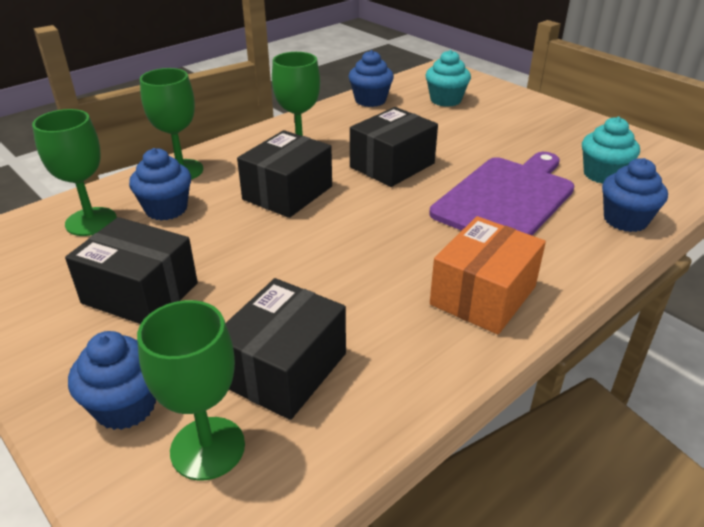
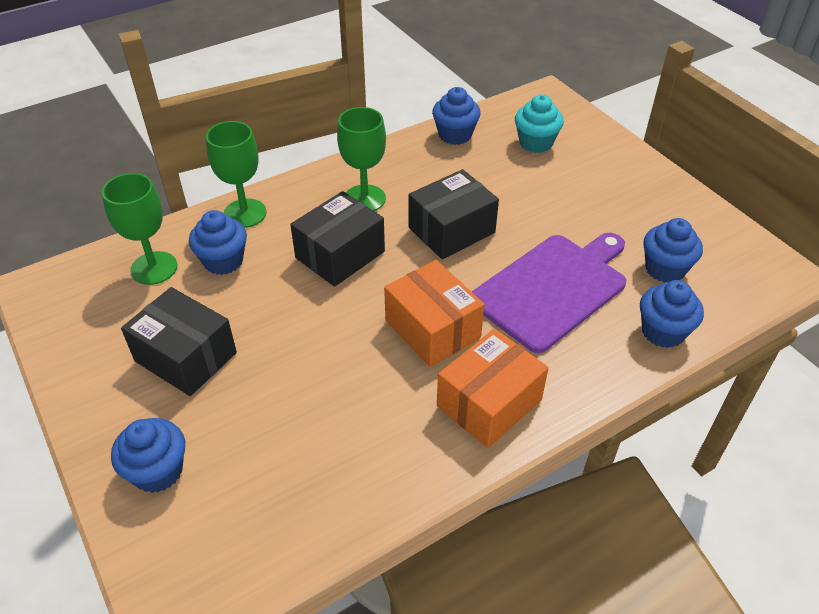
camera: 10 degrees right, 10 degrees up
(207, 448) = (215, 520): green goblet -> none
(284, 369) = (292, 455): black box -> none
(401, 241) = (432, 329): none -> orange box
(603, 174) = (665, 269): turquoise cupcake -> blue cupcake

